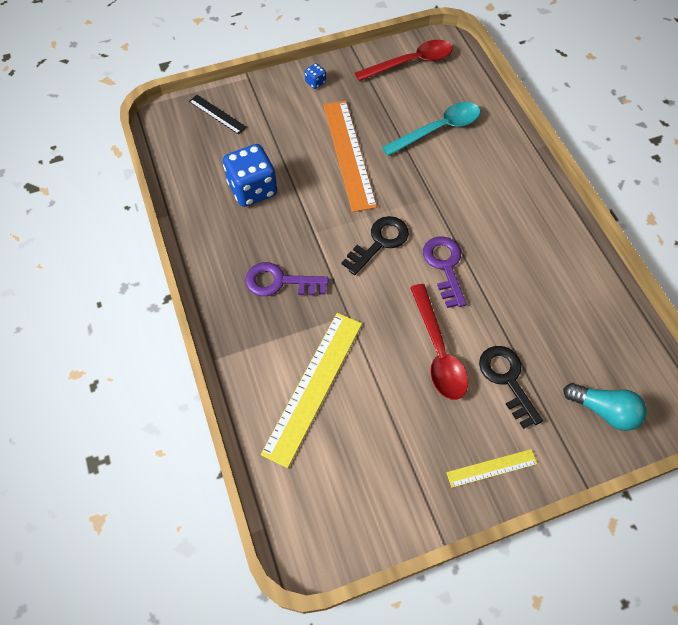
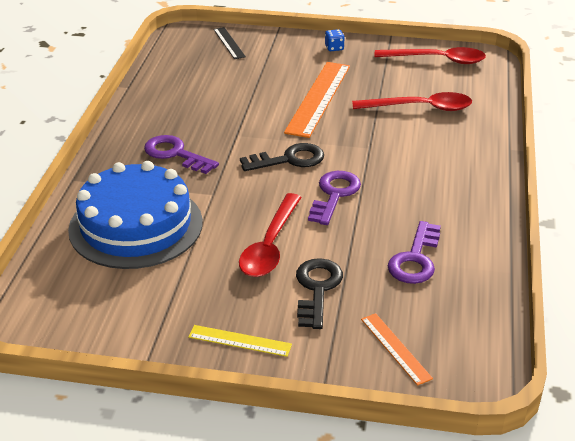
camera: 30 degrees right, 25 degrees down
(253, 189) = (212, 93): blue dice -> none
(313, 386) = (136, 225): yellow ruler -> blue cake
(438, 129) = (420, 108): turquoise spoon -> red spoon
(553, 308) = (415, 259): none -> purple key
(603, 410) = (395, 348): turquoise light bulb -> orange ruler

